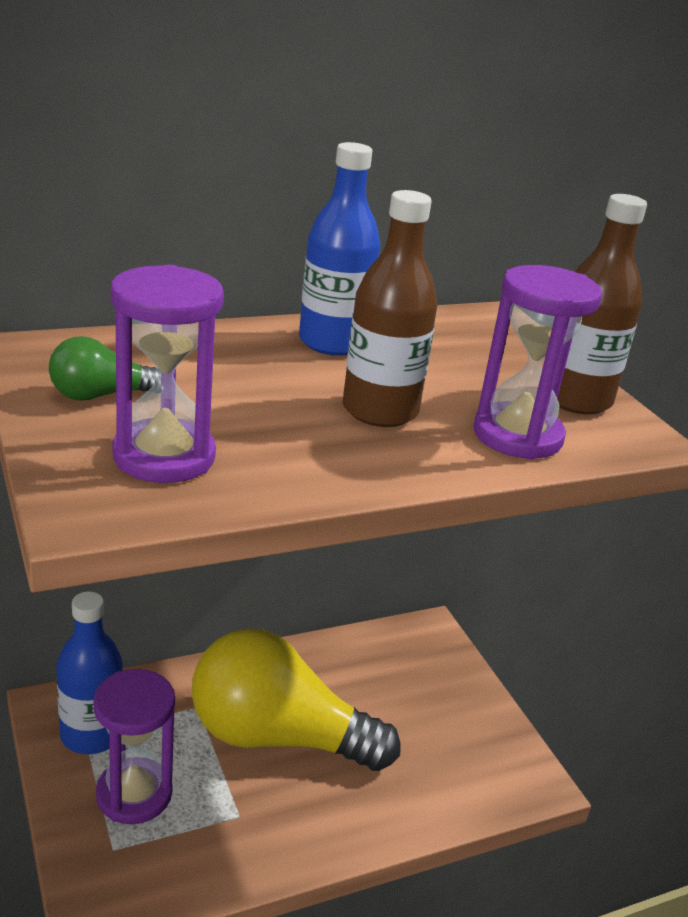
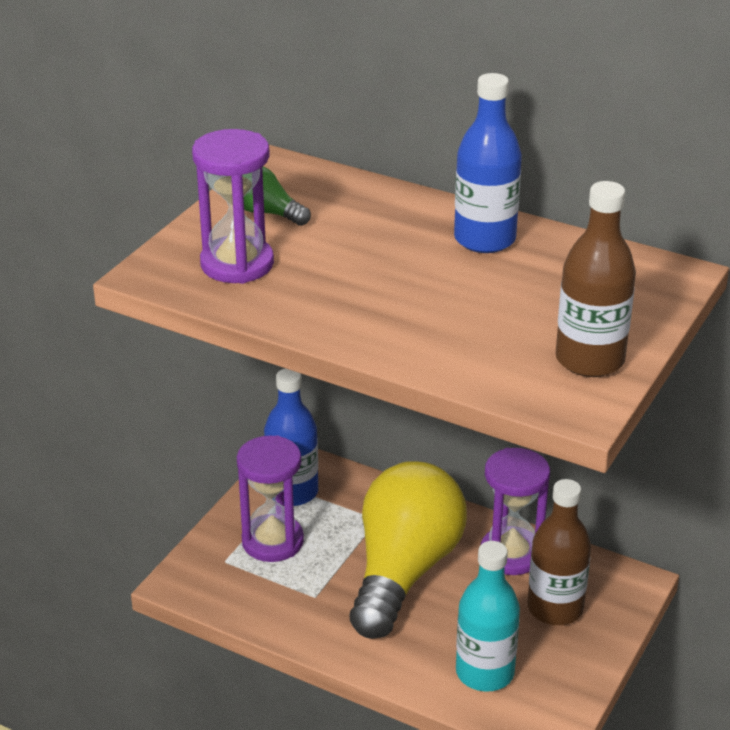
camera: 55 degrees right, 5 degrees up
(277, 736) = (403, 571): yellow light bulb -> yellow light bulb turned 45 degrees clockwise
(380, 411) = (418, 298): brown bottle -> brown bottle (555, 608)
(443, 773) = (485, 672): none -> turquoise bottle
(517, 436) = (481, 358): purple hourglass -> purple hourglass (511, 554)

